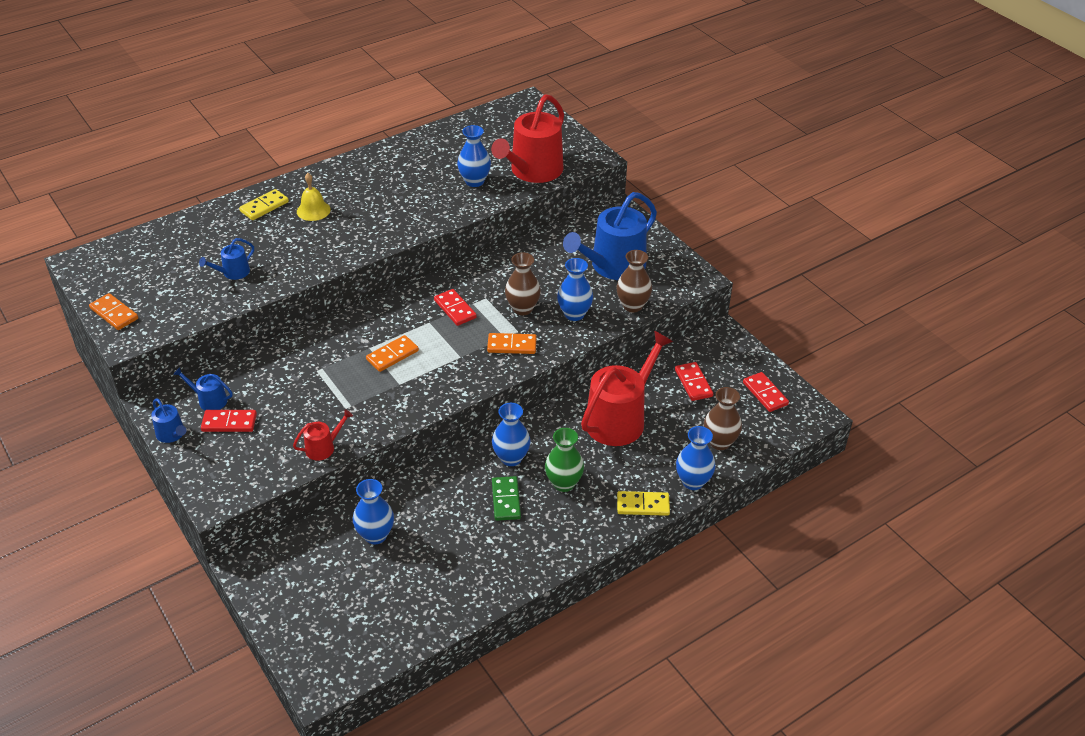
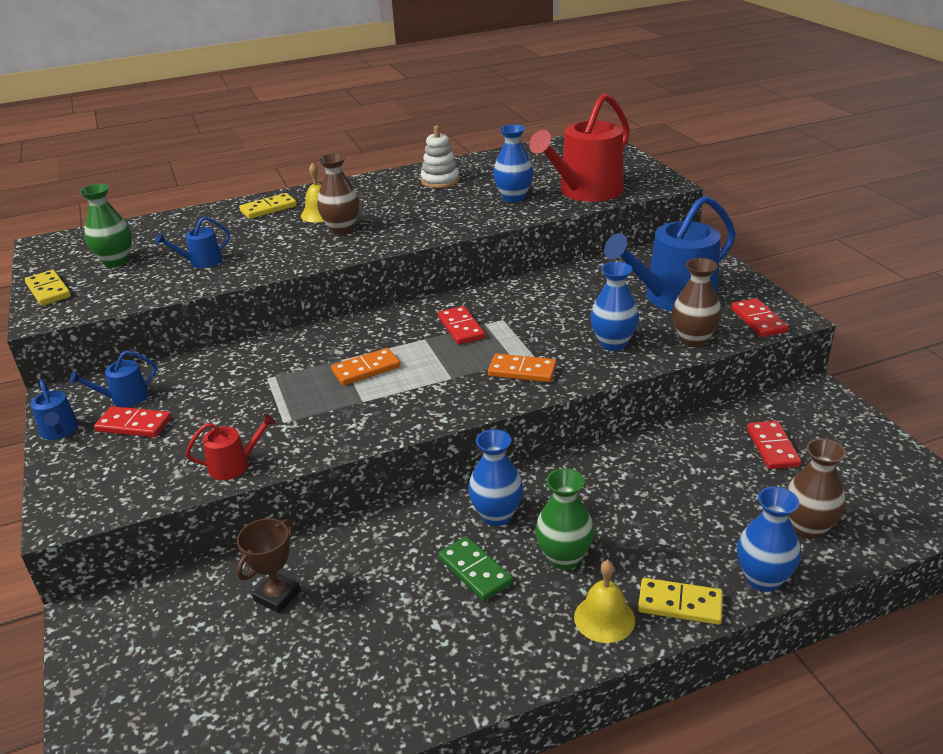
camera: 15 degrees right, 10 degrees down
(114, 313) = (48, 290): orange domino -> yellow domino
(156, 277) = (116, 261): none -> green vase
(209, 400) = (125, 398): blue watering can -> blue watering can turned 60 degrees counterclockwise
(375, 535) = (277, 596): blue vase -> brown trophy
(405, 164) = (440, 181): none -> white stacking toy
(506, 500) = (475, 571): green domino -> green domino turned 45 degrees counterclockwise
(522, 308) = (546, 333): brown vase -> brown vase (342, 229)
(597, 521) = (604, 618): none -> yellow bell
(620, 418) = (660, 481): red watering can -> none
(765, 393) = (880, 470): red domino -> red domino (758, 320)

